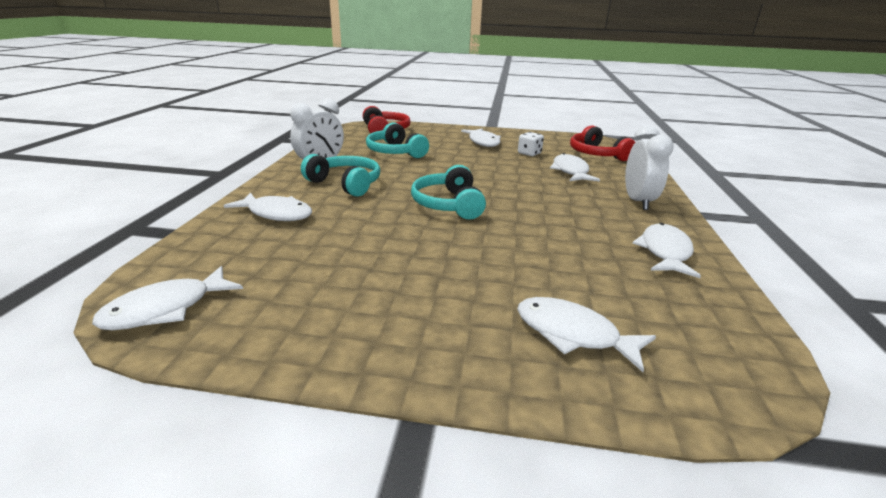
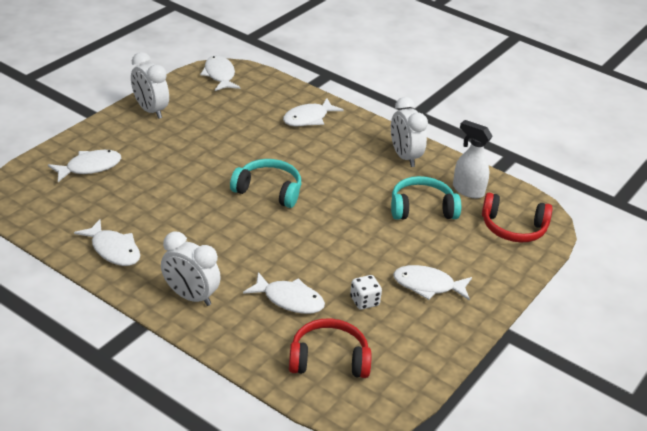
camera: 115 degrees right, 10 degrees up
(345, 184) = (347, 157): turquoise headphones -> none
(348, 341) = (150, 110): none -> white clock
(351, 143) = (467, 190): none -> white spray bottle

